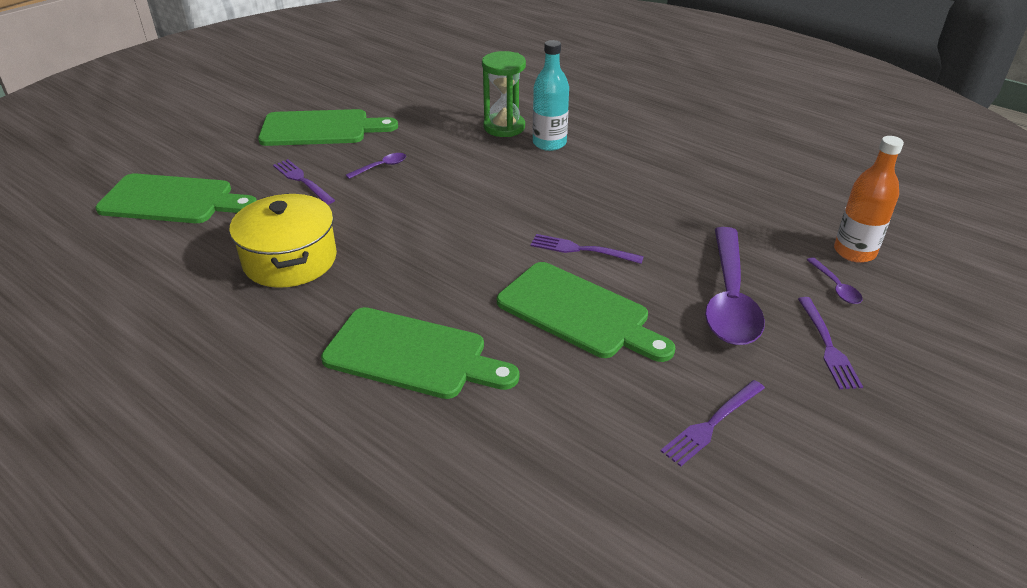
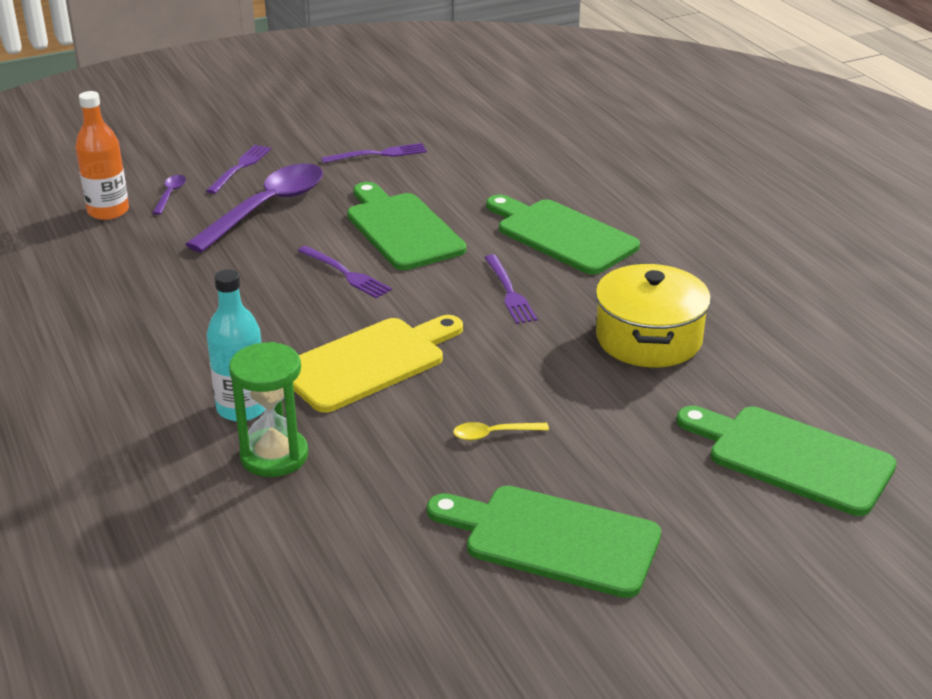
camera: 155 degrees left, 5 degrees down
(301, 180) = (610, 442): purple fork -> purple fork (510, 292)
(381, 167) = (493, 434): purple spoon -> yellow spoon
(496, 187) = (369, 362): none -> yellow cutting board

